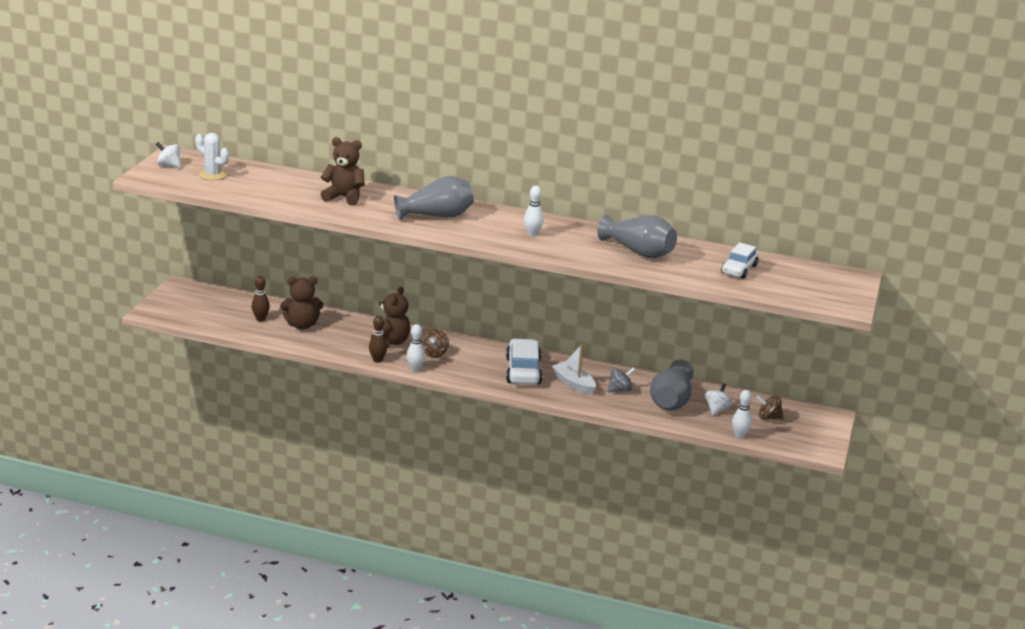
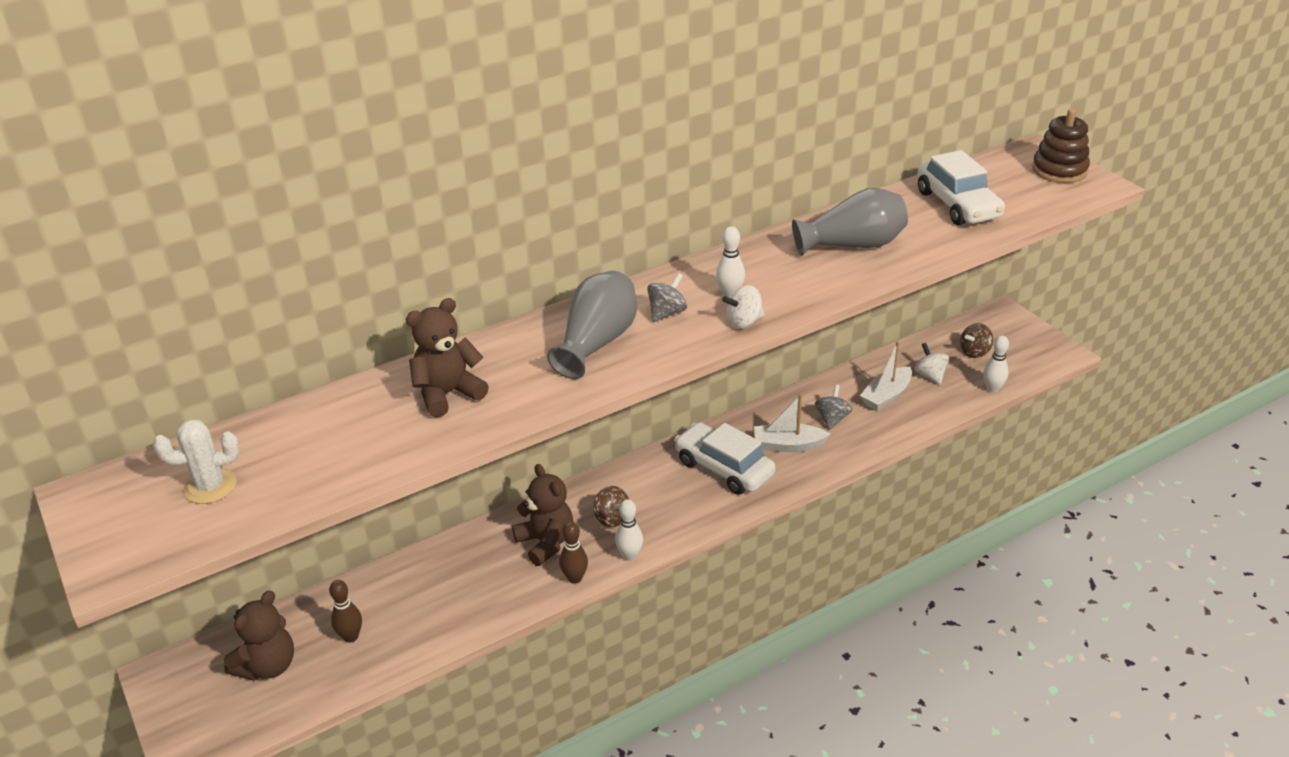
camera: 45 degrees left, 10 degrees up
(169, 166) = (114, 519): white spinning top -> white spinning top (743, 322)
(302, 325) = (414, 603): brown teddy bear -> brown teddy bear (268, 666)
(489, 224) = (667, 313): none -> grey spinning top
(671, 401) = (886, 396): grey vase -> white boat
(739, 269) = (957, 205): white car -> white car, size x1.50
(842, 290) = (1059, 170): none -> brown stacking toy

